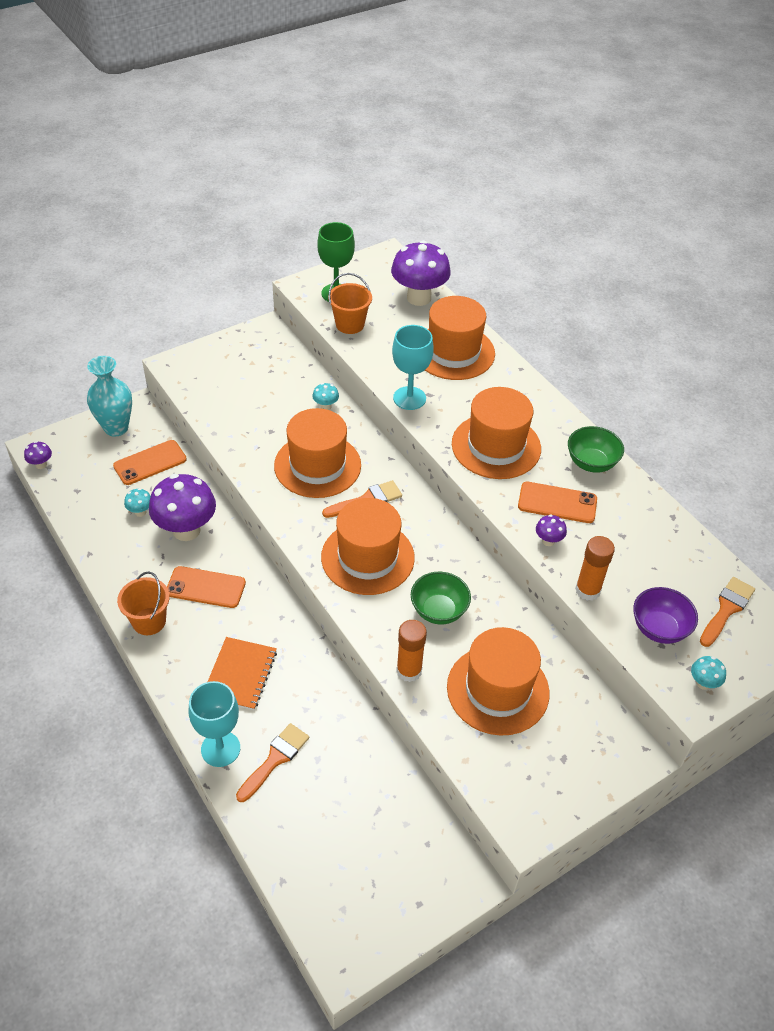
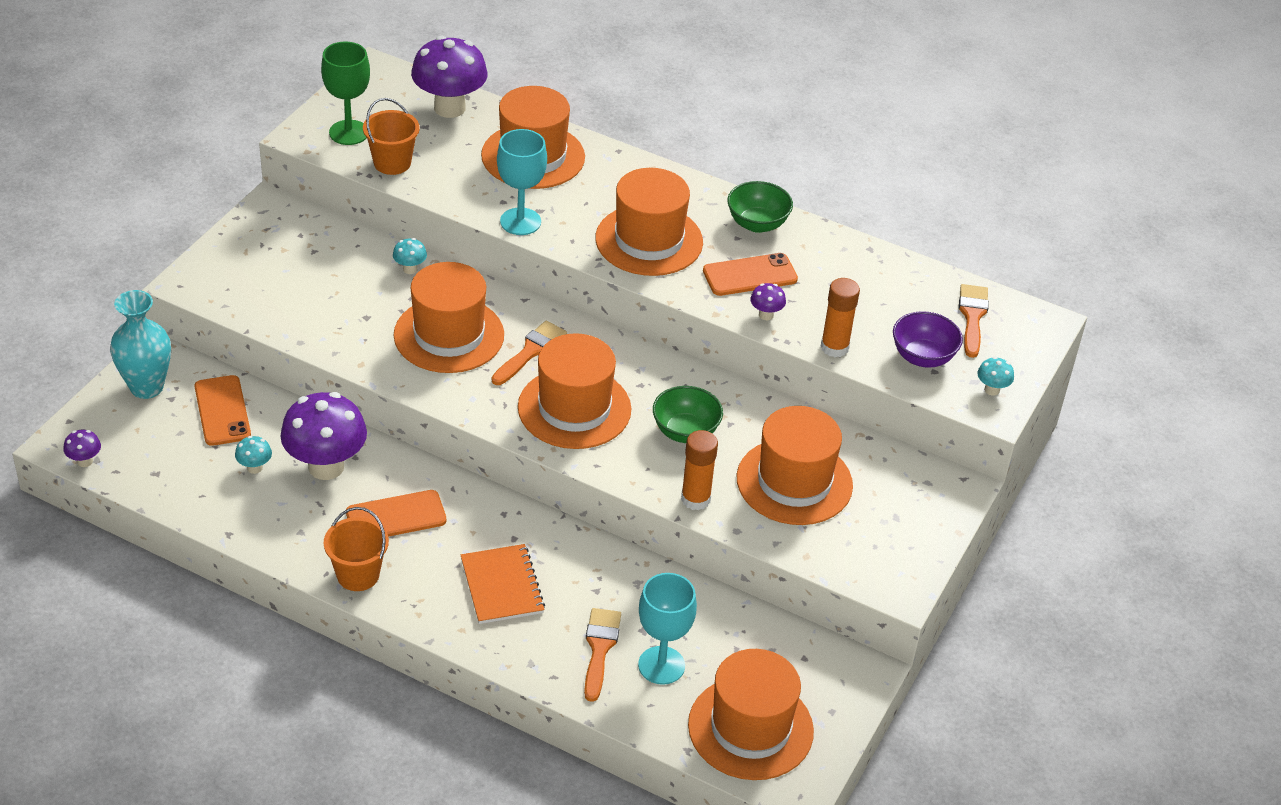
camera: 30 degrees left, 5 degrees down
(150, 463) = (222, 411): orange phone -> orange phone turned 45 degrees counterclockwise
(220, 749) = (535, 663): turquoise goblet -> turquoise goblet (661, 665)
(343, 886) = (750, 728): none -> orange hat

